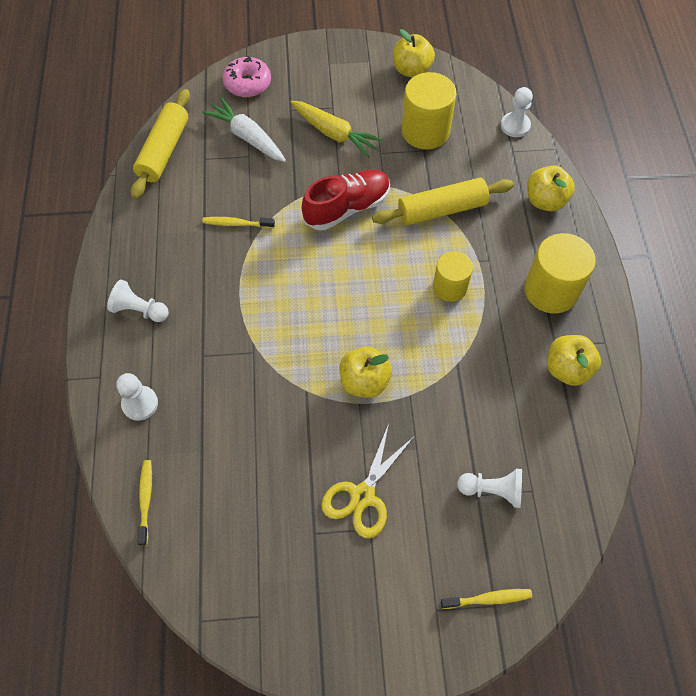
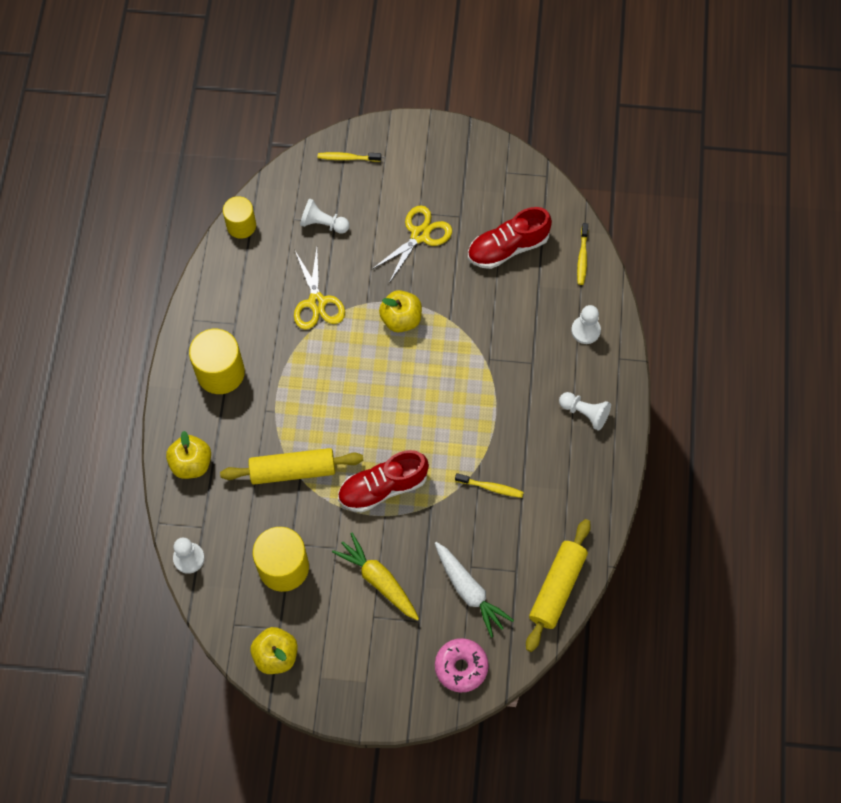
camera: 170 degrees left, 5 degrees up
(245, 497) = (507, 247): none -> red shoe
(450, 287) = (308, 390): yellow cylinder -> yellow cylinder (241, 225)
(469, 385) = (317, 302): none -> yellow scissors
(567, 369) = (233, 303): yellow apple -> none

